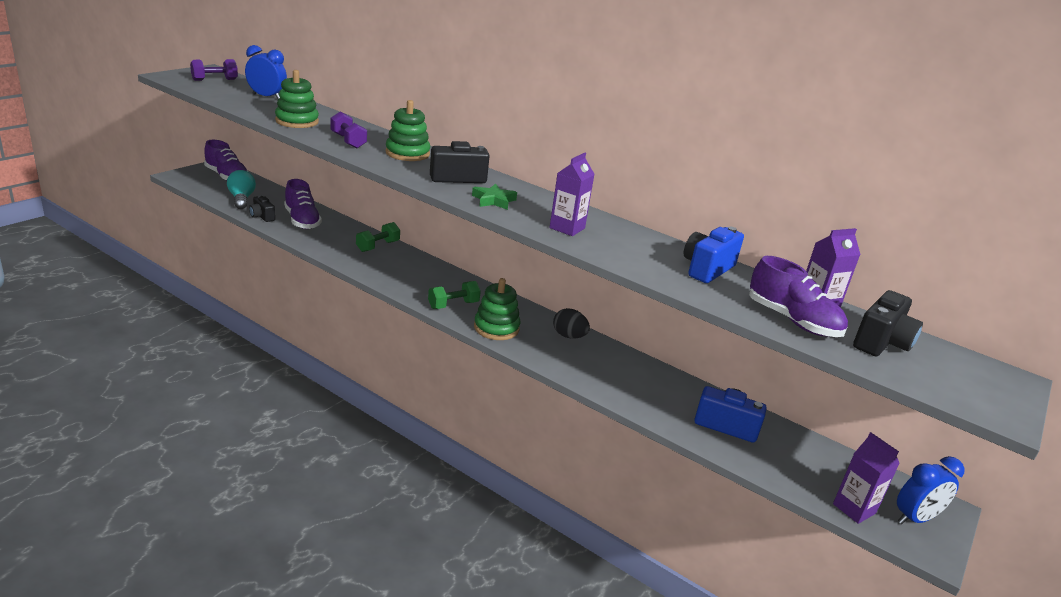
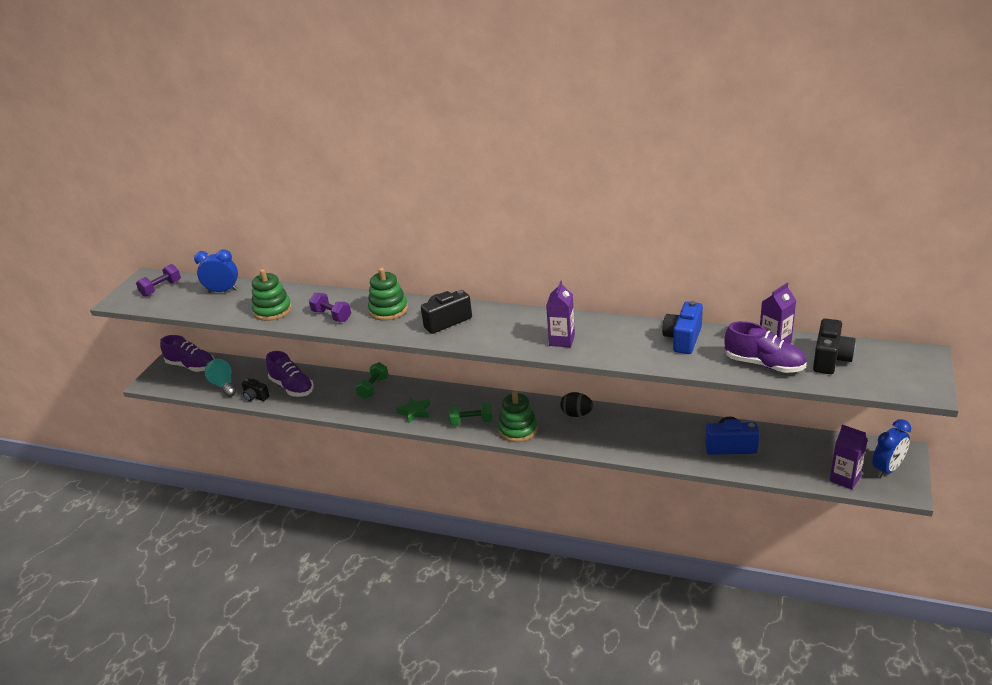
camera: 10 degrees left, 5 degrees up
(453, 305) = (471, 421): green dumbbell -> green dumbbell turned 45 degrees clockwise
(494, 200) = (490, 334): green star -> green star (415, 412)

